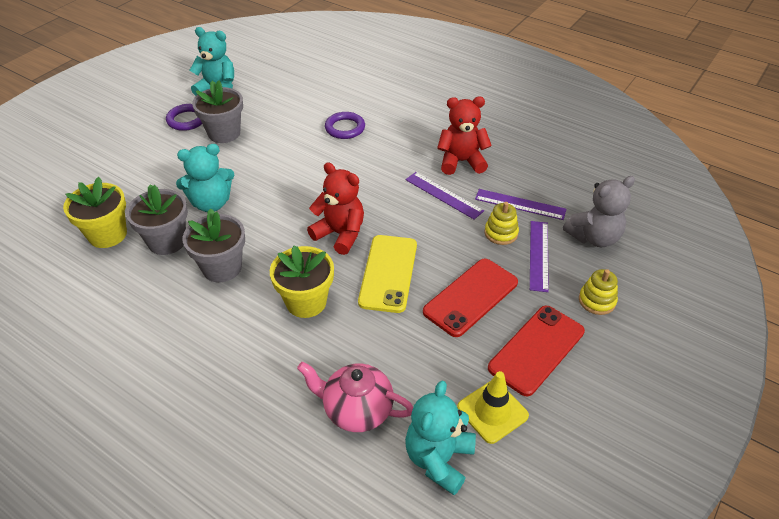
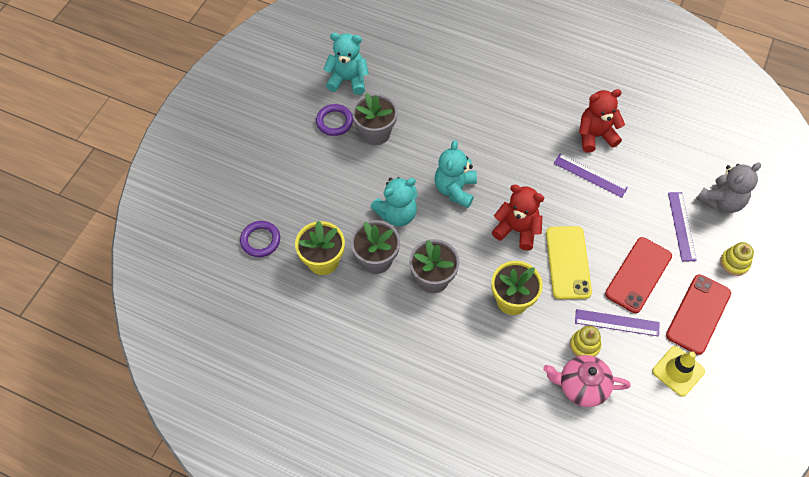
camera: 10 degrees left, 15 degrees up
(345, 128) = (482, 111): purple ring -> purple ring (260, 240)
(438, 459) = (650, 414): turquoise teddy bear -> turquoise teddy bear (455, 189)
(501, 233) = (647, 208): yellow stacking toy -> yellow stacking toy (584, 345)
(520, 204) = (655, 176): purple ruler -> purple ruler (617, 323)

